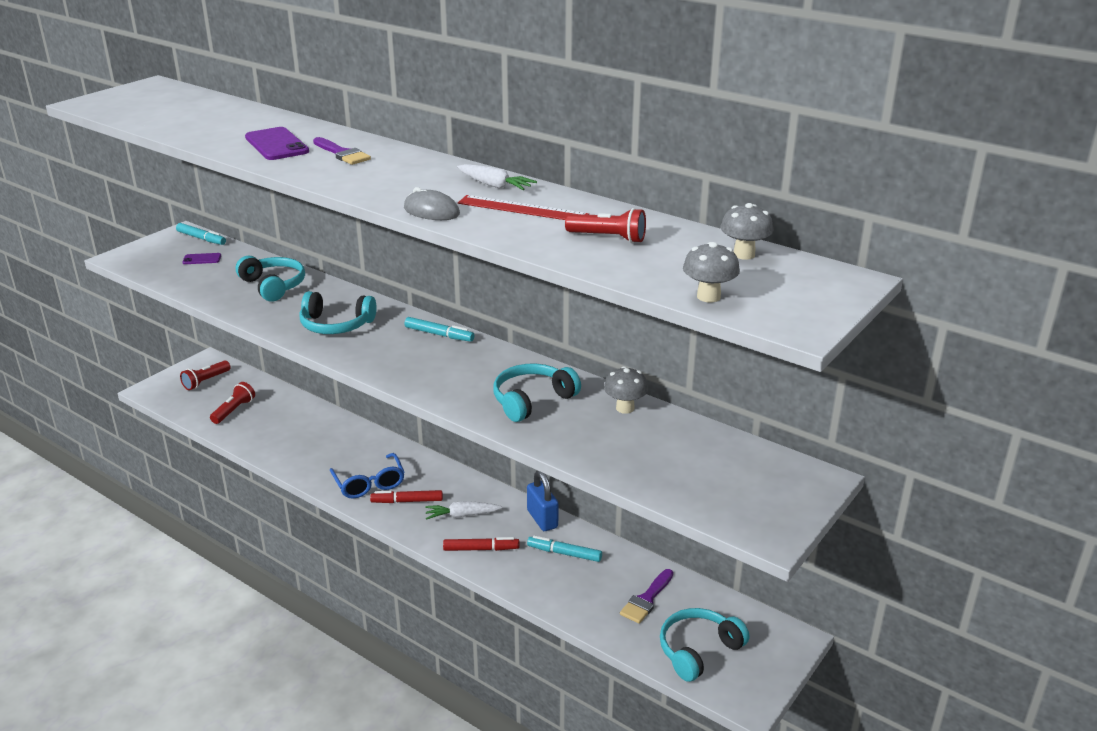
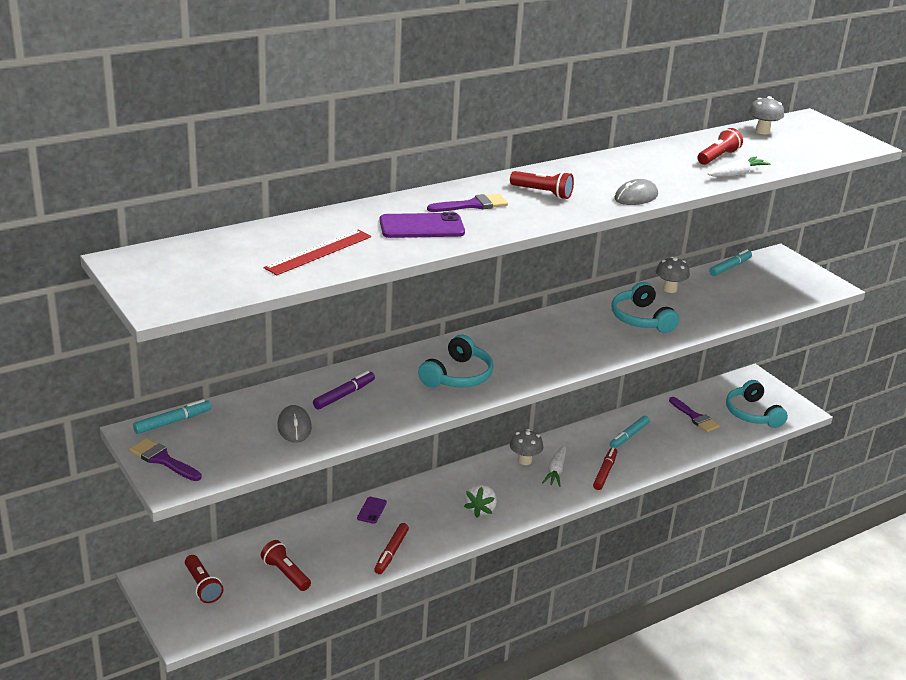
camera: 70 degrees left, 0 degrees up
(149, 247) = (162, 460): none -> purple brush
(202, 259) = (234, 428): purple phone -> purple phone (371, 510)
(214, 278) = (294, 427): none -> grey mouse
(273, 286) = (344, 395): turquoise headphones -> purple marker
(369, 484) = (481, 509): blue glasses -> white strawberry
(399, 173) = (542, 193): none -> red flashlight
(407, 501) = (519, 494): red marker -> red marker (391, 552)
(439, 334) = (511, 332): turquoise marker -> turquoise marker (730, 267)
(495, 185) = (595, 168): white carrot -> white carrot (737, 174)
(522, 209) = (650, 169): red ruler -> red ruler (319, 252)
(542, 519) = (581, 434): blue padlock -> none
(708, 296) = (820, 154): grey mushroom -> grey mushroom (524, 460)

